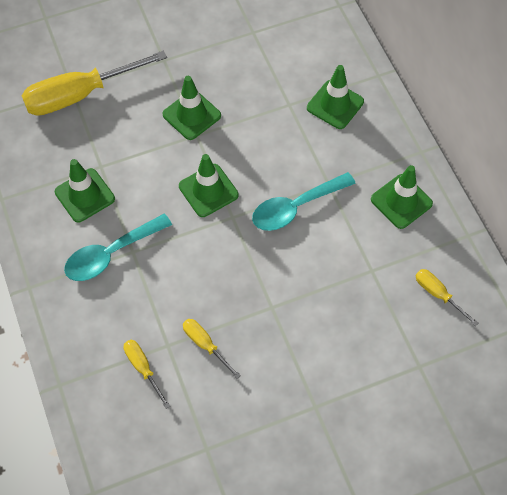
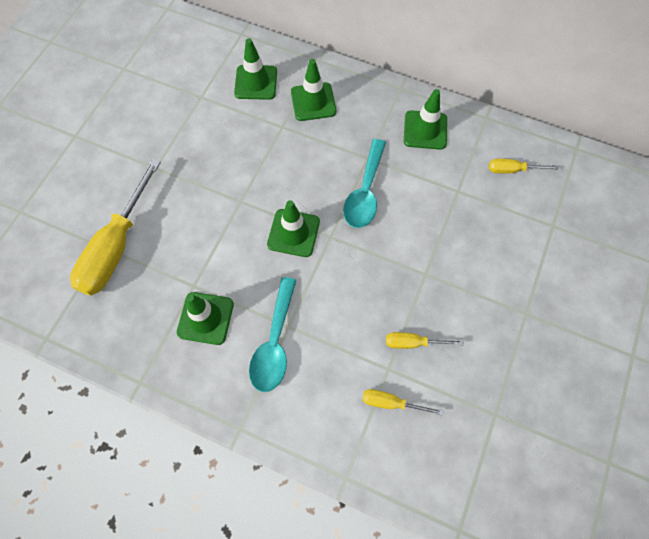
camera: 45 degrees left, 5 degrees up
(191, 115) = (221, 190): green traffic cone -> green traffic cone (256, 82)

